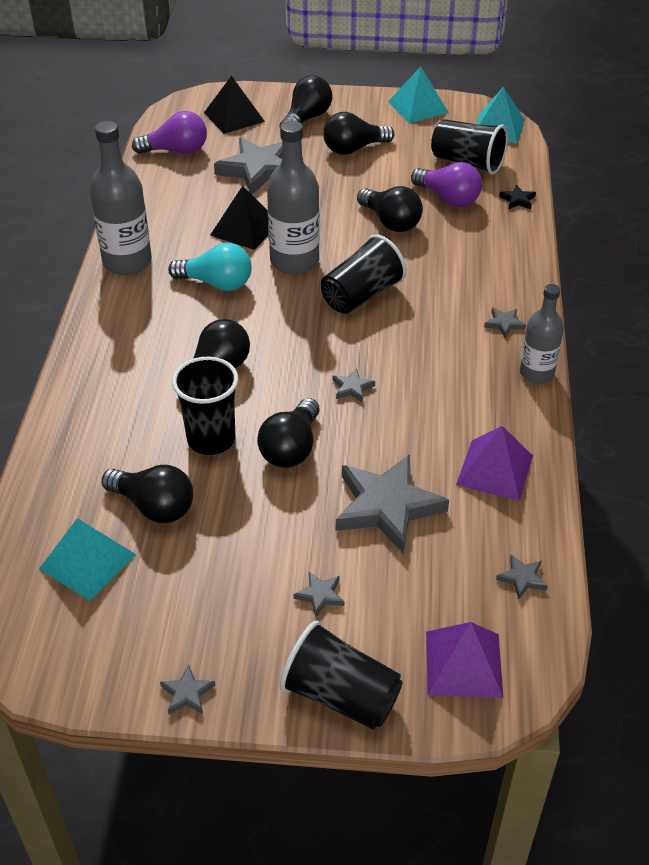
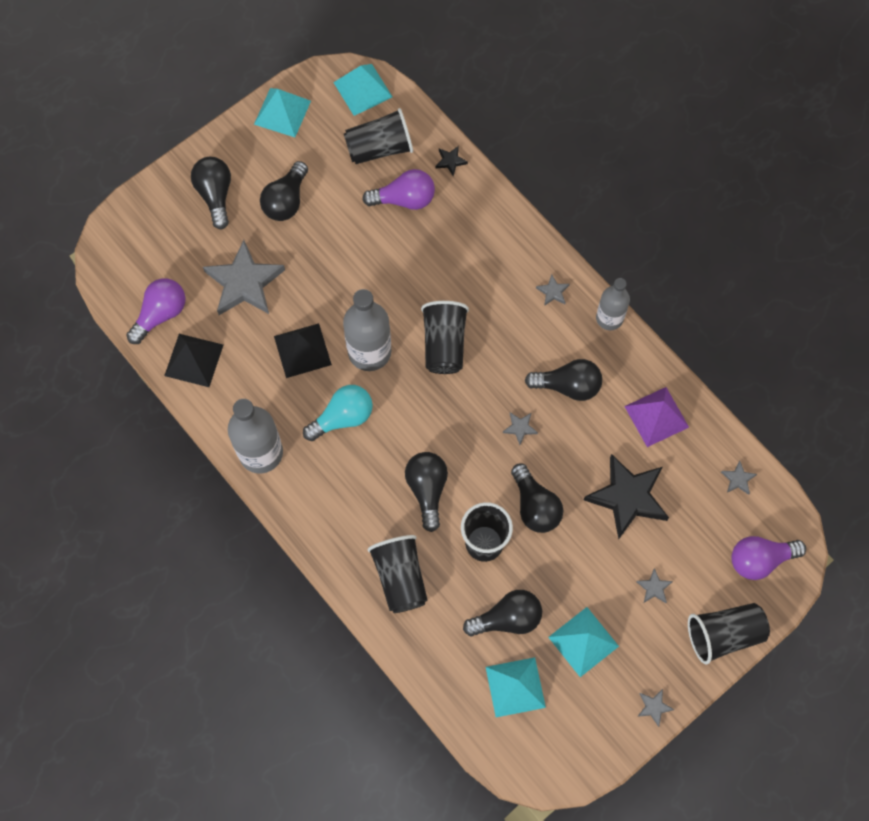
camera: 45 degrees left, 25 degrees up
(111, 409) = (400, 578): none -> black cup
(195, 580) = (583, 641): none -> turquoise pyramid
(234, 117) = (159, 239): black pyramid -> black pyramid (194, 360)
(387, 507) = (628, 497): grey star -> black star
(390, 222) = (391, 257): black light bulb -> black light bulb (568, 386)
(463, 664) = (760, 559): purple pyramid -> purple light bulb

